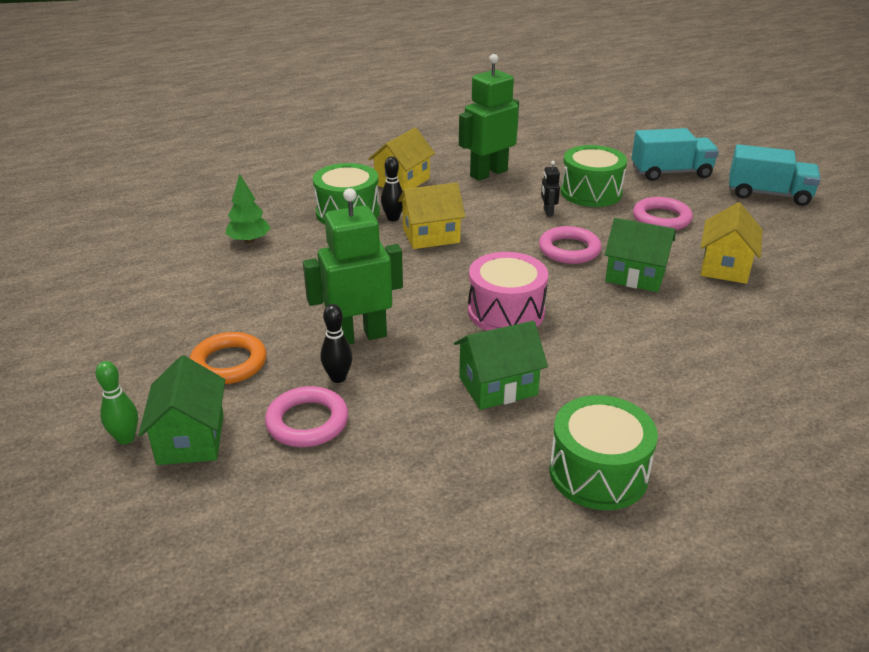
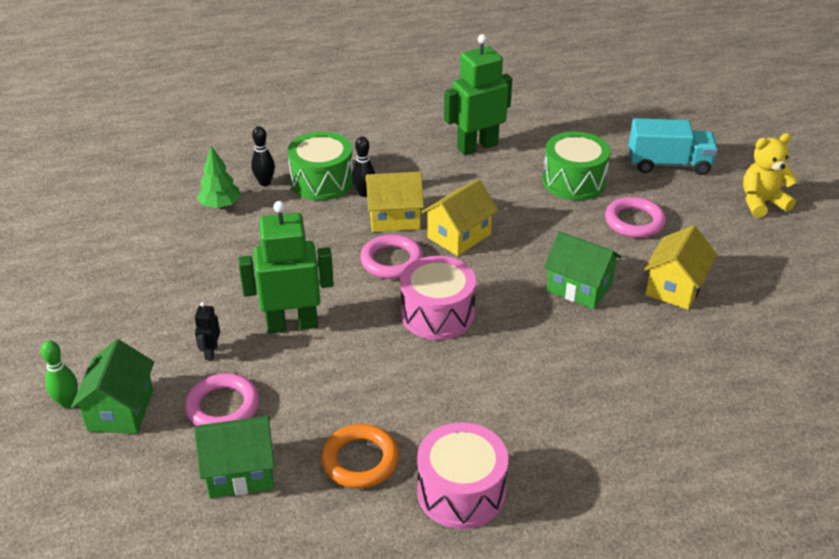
camera: 10 degrees right, 5 degrees up
(229, 363) = (170, 338): orange ring -> orange ring (360, 460)
(338, 378) = (261, 366): black bowling pin -> black bowling pin (265, 182)
(402, 182) = (387, 149): yellow house -> yellow house (459, 236)
(498, 386) = (402, 393): green house -> green house (240, 472)
(548, 212) = (520, 202): black robot -> black robot (211, 352)
(569, 250) = (525, 249): pink ring -> pink ring (392, 261)
(598, 473) = (461, 492): green drum -> pink drum
(768, 194) = (762, 203): turquoise truck -> yellow teddy bear

